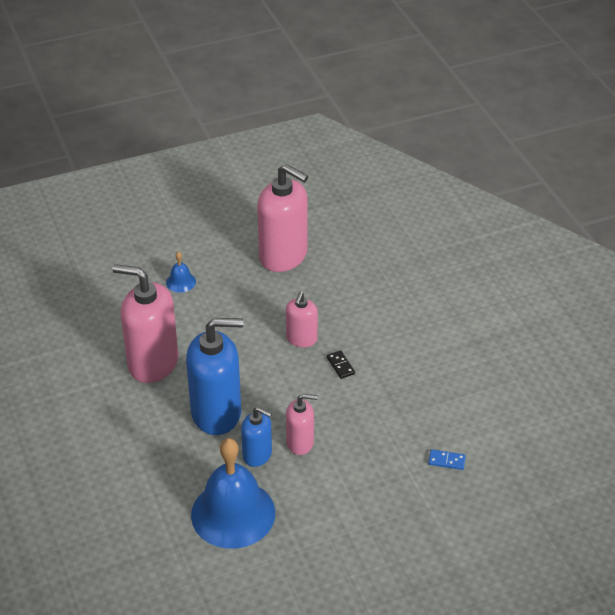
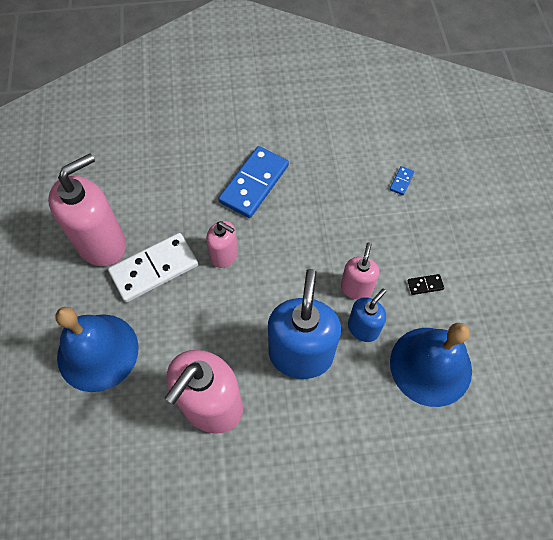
camera: 75 degrees left, 20 degrees up
(181, 282) = (98, 352): blue bell -> blue bell, size x2.38
(270, 296) = (154, 269): none -> white domino
(340, 365) = (270, 231): black domino -> black domino (425, 285)
(391, 342) = (254, 184): none -> blue domino

